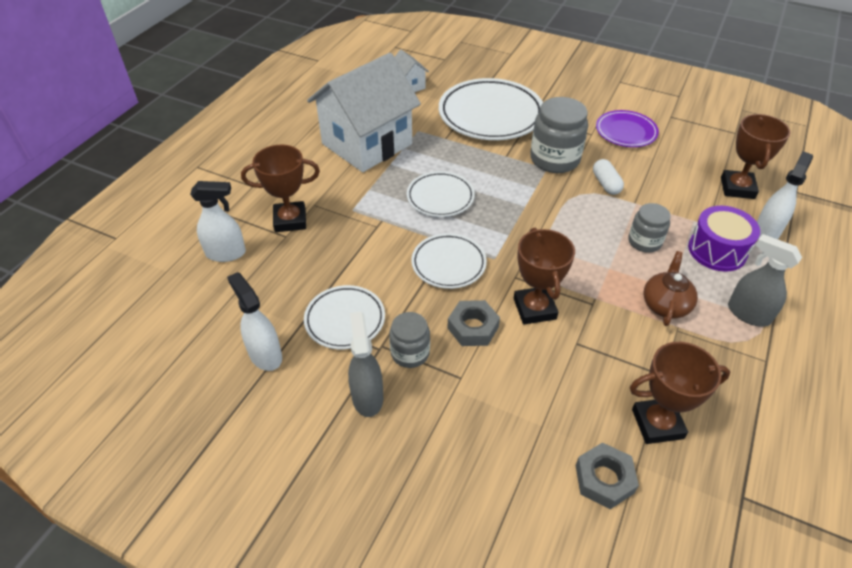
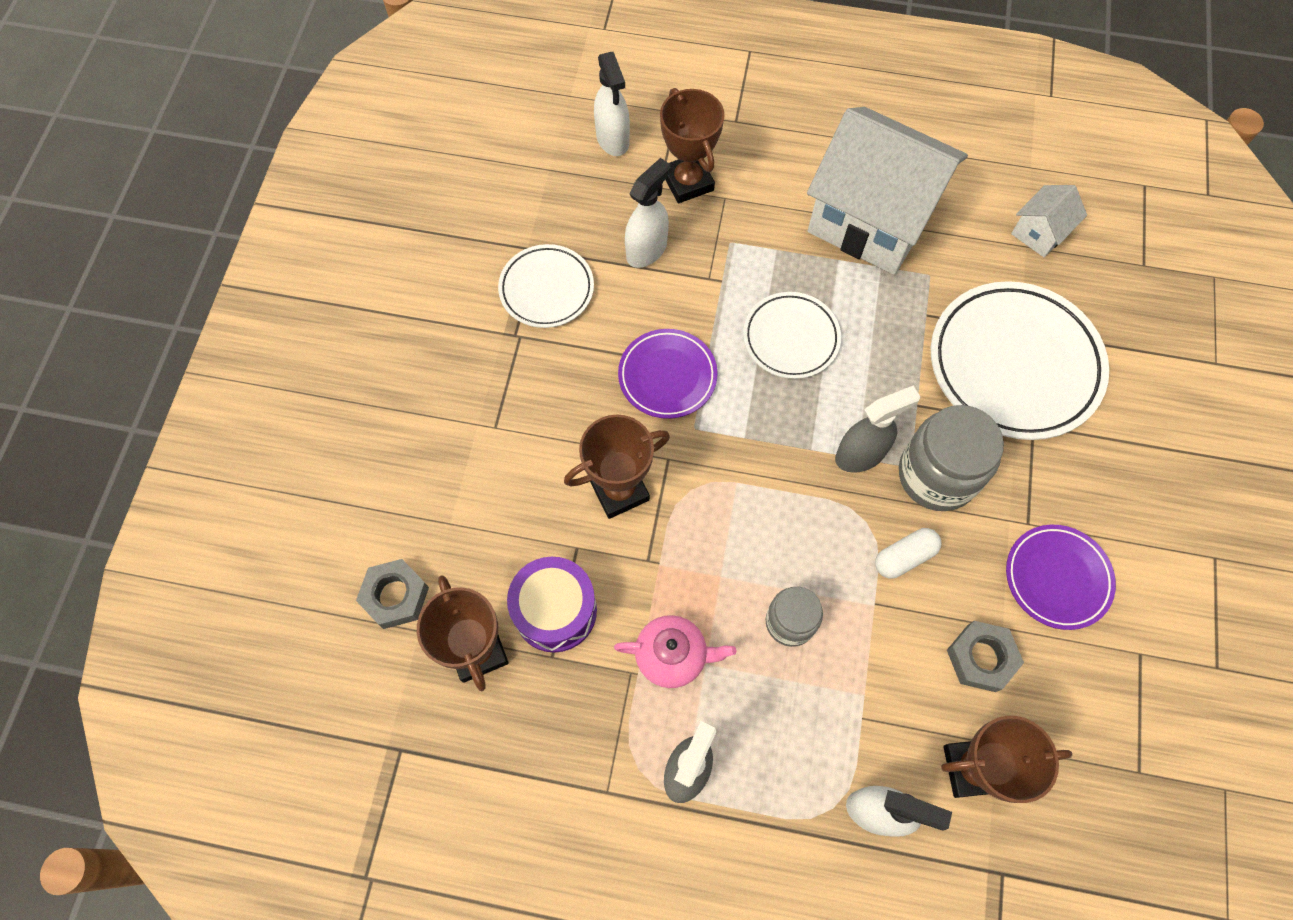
camera: 75 degrees right, 20 degrees up
(265, 355) = (480, 230): white spray bottle -> white spray bottle (647, 249)
(367, 397) = (449, 341): grey spray bottle -> grey spray bottle (860, 454)
(410, 353) = (516, 367): grey jar -> none
(448, 264) = (667, 376): white plate -> purple plate
(473, 327) = (570, 425): grey nut -> grey nut (981, 658)
(665, 304) = (672, 655): brown teapot -> pink teapot
(717, 250) = (805, 730): purple drum -> purple drum (555, 610)

